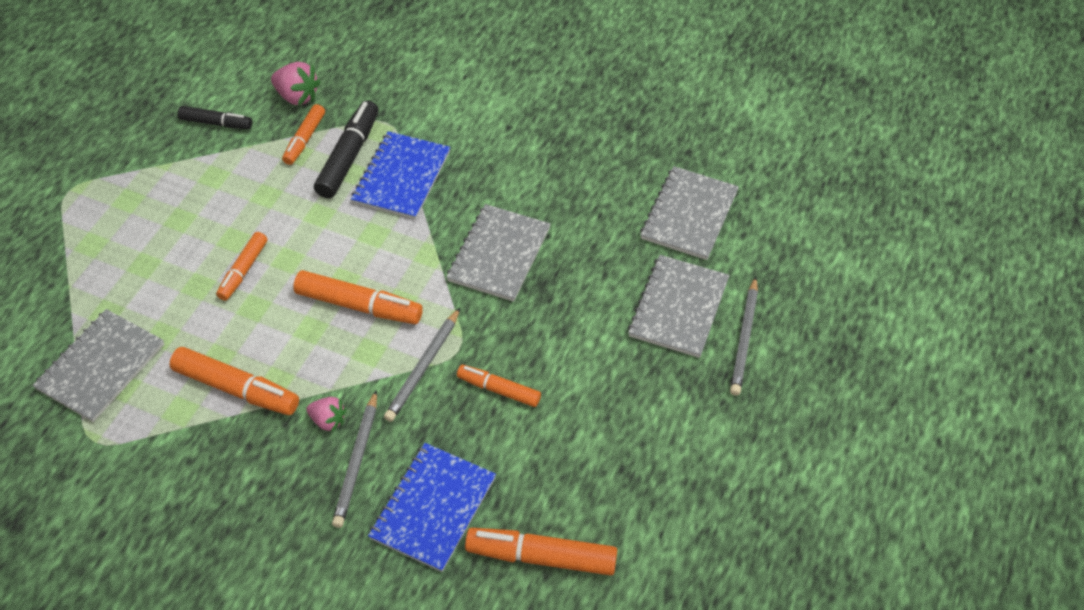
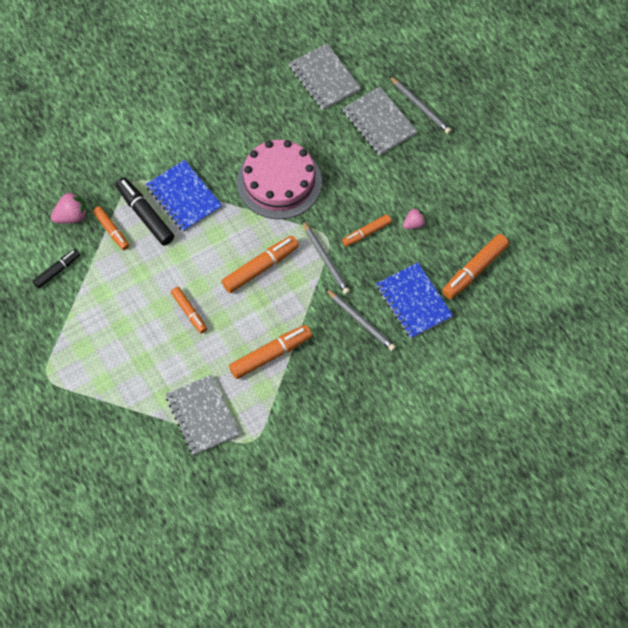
camera: 55 degrees left, 10 degrees up
(328, 420) = (325, 321): pink strawberry -> pink strawberry (414, 224)
(499, 254) = (279, 182): grey notebook -> pink cake

